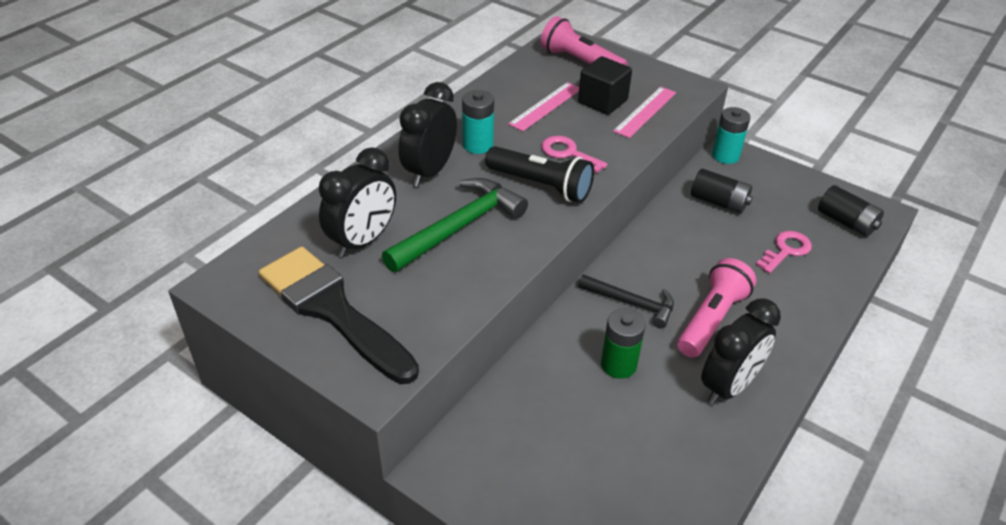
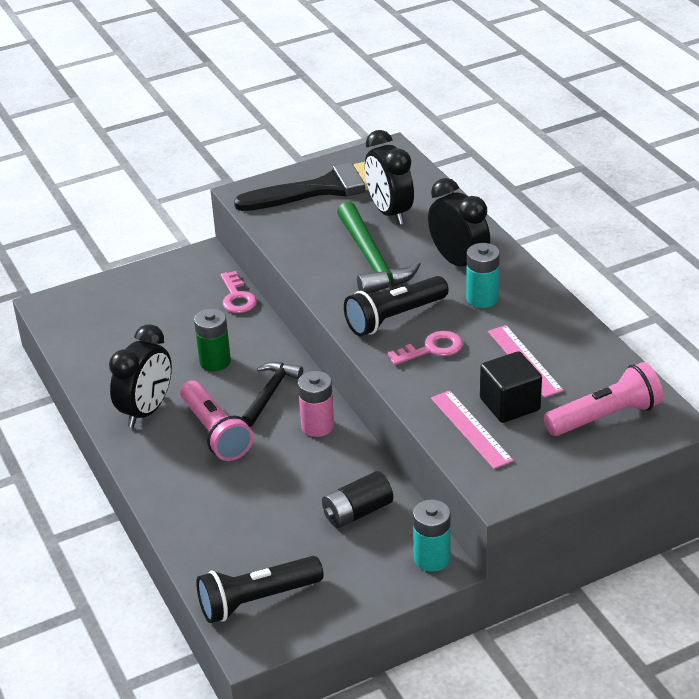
camera: 120 degrees right, 5 degrees down
(631, 303) = (270, 393): black hammer -> black hammer turned 150 degrees clockwise
(648, 256) = (317, 426): none -> pink battery
(728, 386) = (146, 411): black clock -> black clock turned 135 degrees counterclockwise
(785, 250) = (254, 526): pink key -> pink key (237, 297)
(846, 222) = (257, 600): black battery -> black flashlight

